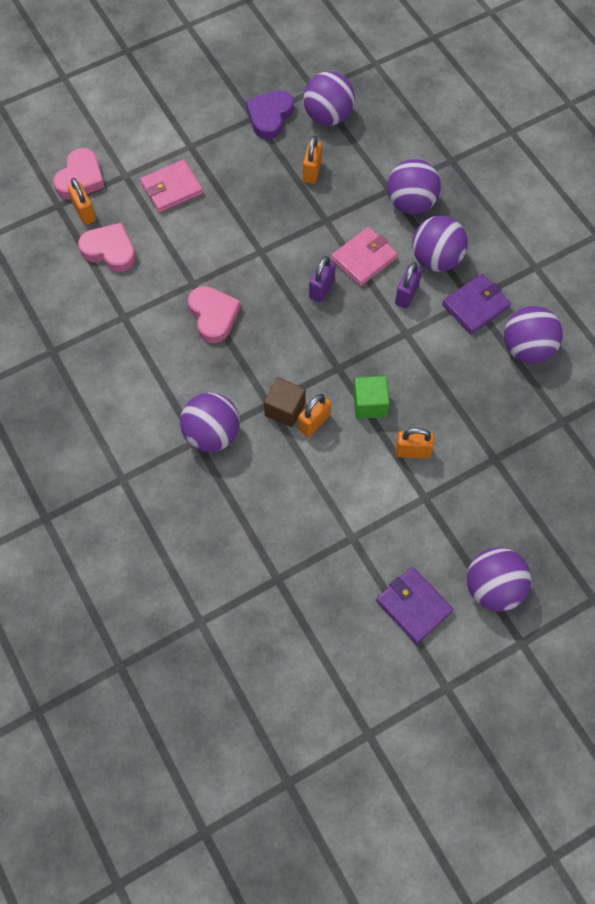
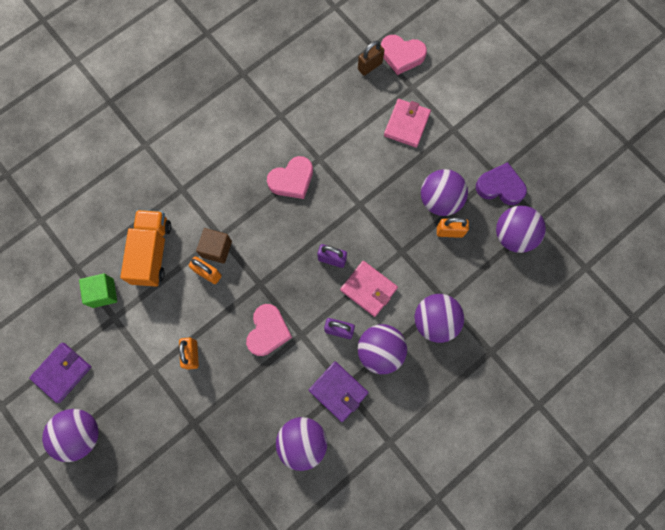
camera: 80 degrees right, 10 degrees up
(84, 212) = (370, 66): orange padlock -> brown padlock
(110, 250) = (338, 92): pink heart -> pink heart (268, 331)
(171, 188) = (407, 124): pink wallet -> pink wallet turned 60 degrees clockwise
(212, 434) = (188, 199): purple ball -> purple ball (440, 200)
(275, 484) = (152, 252): none -> orange truck
(369, 404) = (230, 314): green cube -> green cube (103, 293)

